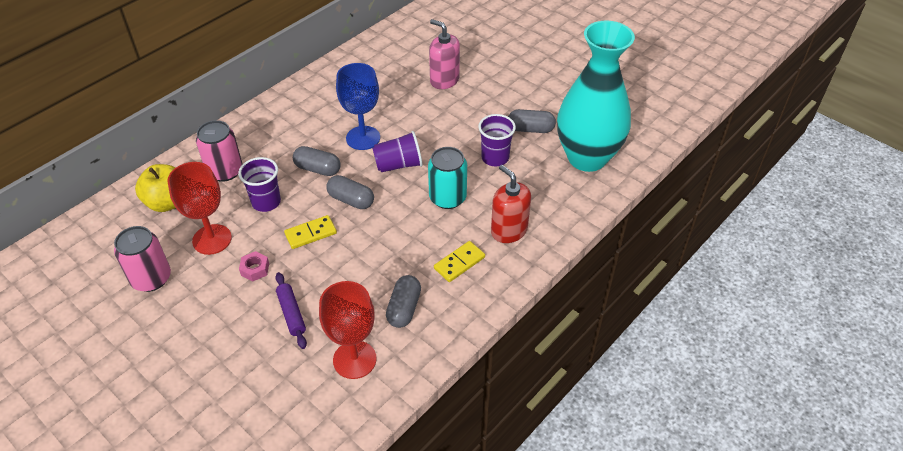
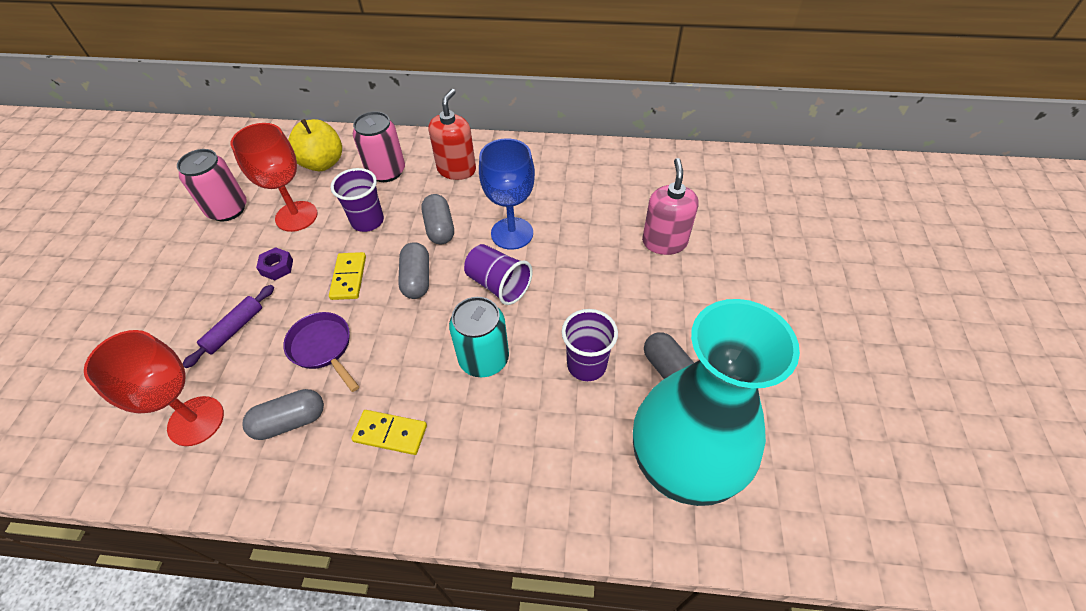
camera: 55 degrees right, 5 degrees up
(255, 269) = (277, 267): pink nut -> purple nut
(310, 233) = (349, 277): yellow domino -> yellow domino turned 60 degrees clockwise
(360, 270) = (323, 348): none -> purple pan
(509, 231) = (477, 454): red soap dispenser -> red soap dispenser (456, 169)

